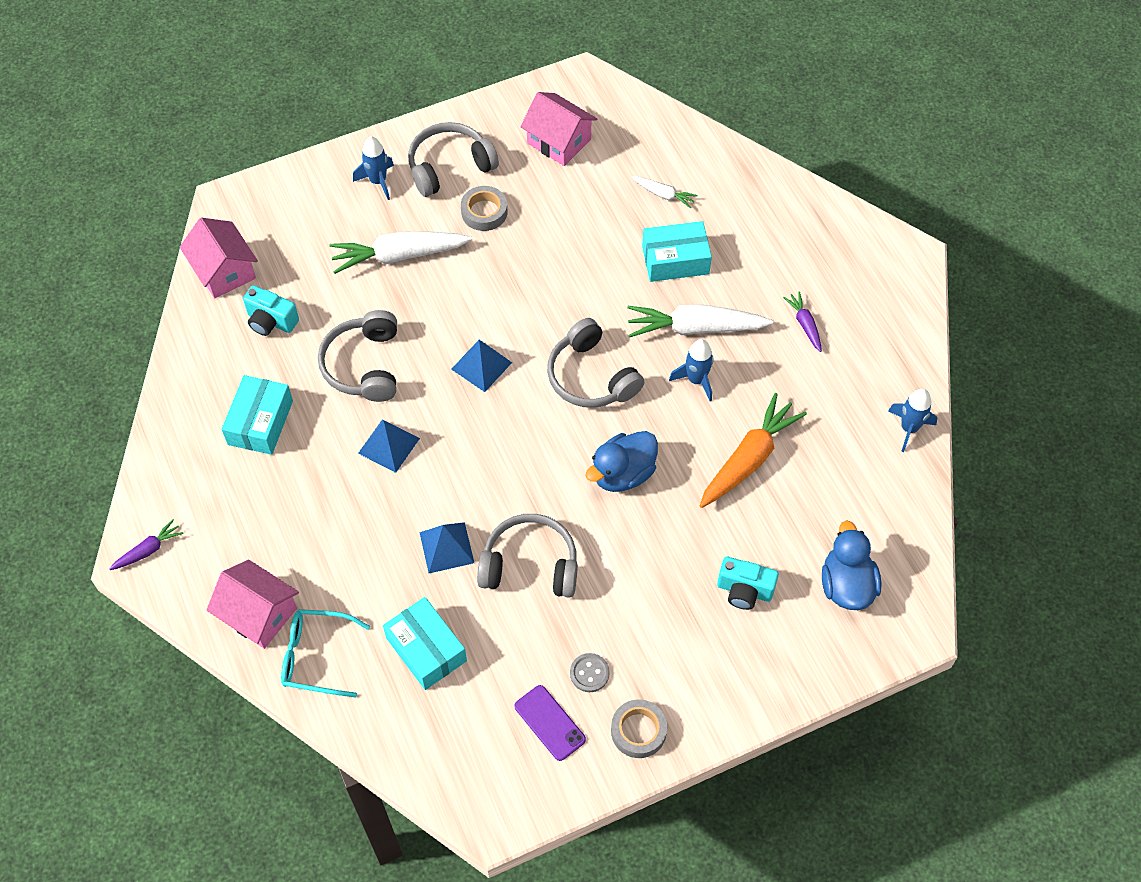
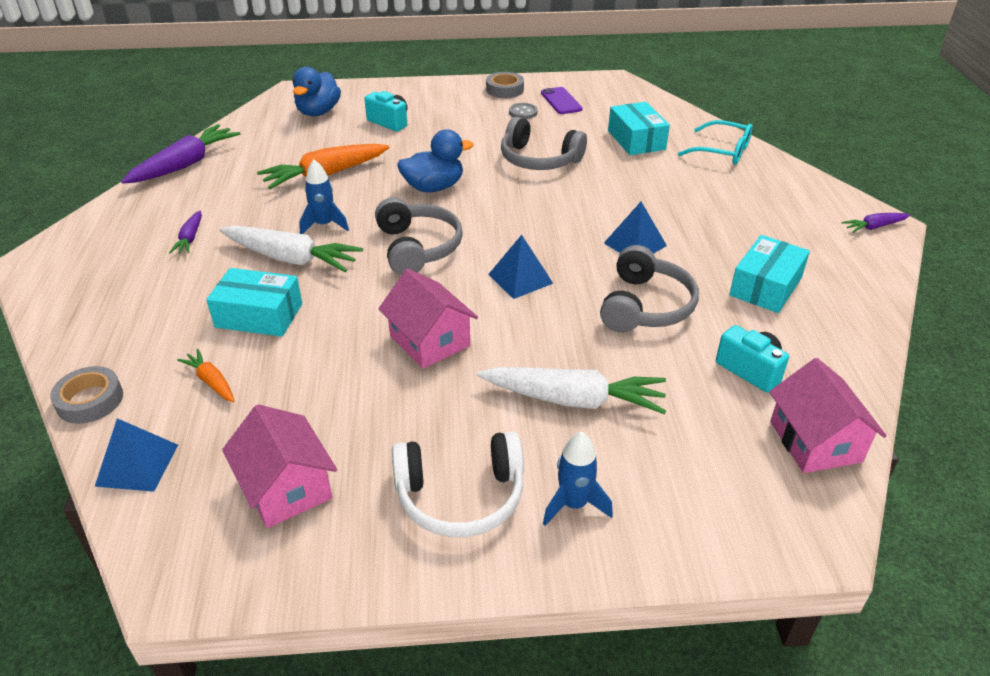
camera: 160 degrees left, 20 degrees down
(258, 614) = (769, 177): pink house -> pink house (429, 341)
(446, 547) = (602, 179): blue pyramid -> blue pyramid (137, 465)
(449, 166) = (460, 496): grey headphones -> white headphones
(484, 212) = (443, 422): grey tape -> grey tape (90, 400)
(663, 195) = (211, 382): white carrot -> orange carrot
(909, 428) = (185, 165): blue rocket -> purple carrot

